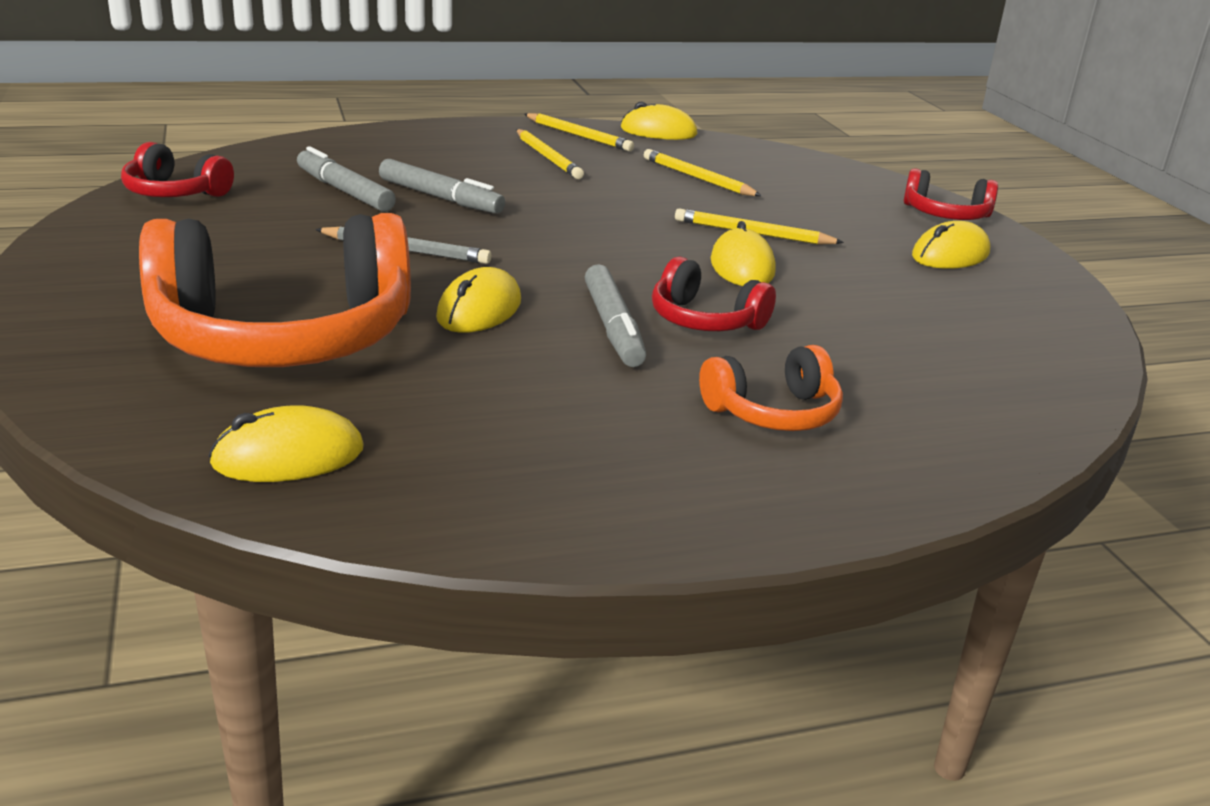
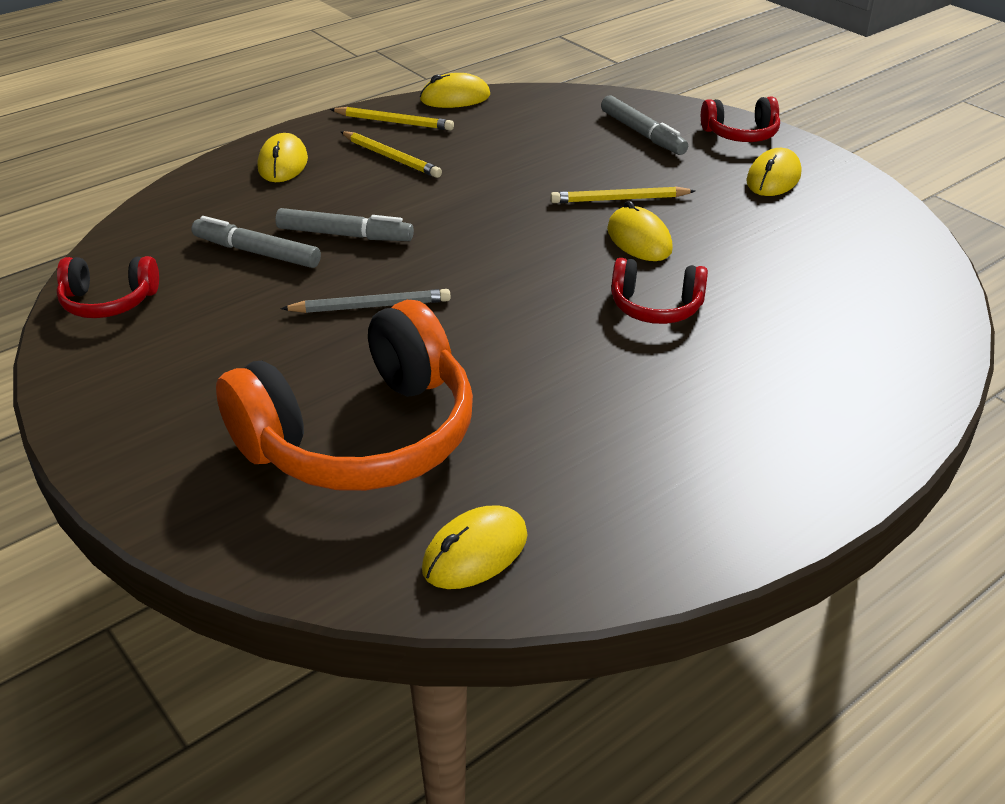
camera: 20 degrees left, 10 degrees up
(479, 310) = (484, 353): yellow mouse -> yellow mouse (283, 164)
(613, 327) = (597, 337): grey marker -> grey marker (642, 134)
(697, 178) = (530, 147): yellow pencil -> none
(773, 412) = (769, 383): orange headphones -> none

